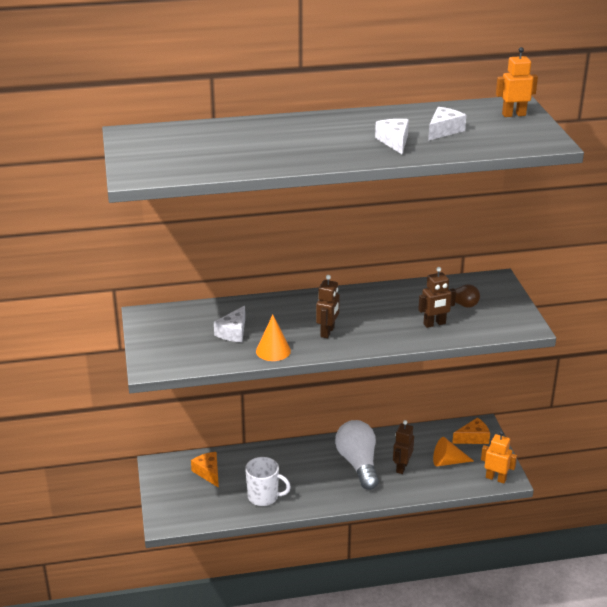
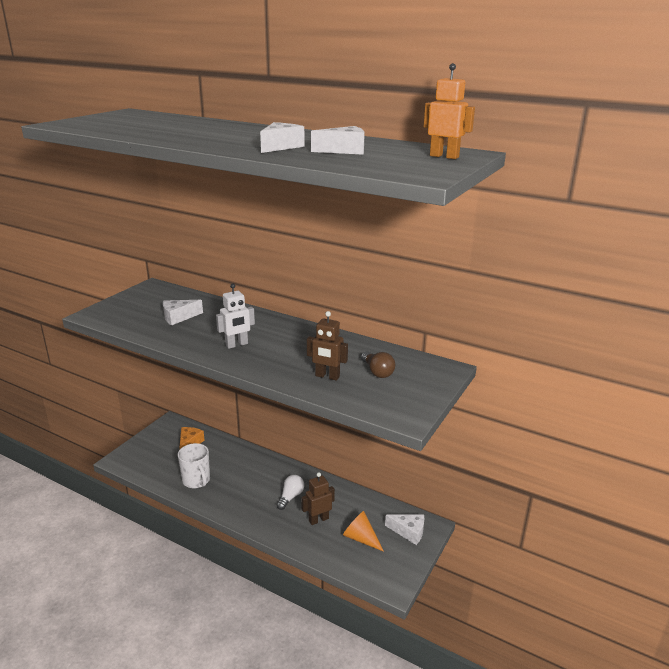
camera: 40 degrees right, 5 degrees down
(273, 351) = (178, 339): orange cone -> none
(327, 332) = (237, 345): brown robot -> white robot
(358, 464) = (290, 497): white light bulb -> white light bulb, size x0.53
(473, 438) = (409, 532): orange cheese -> white cheese
(496, 478) = (383, 578): orange robot -> none

